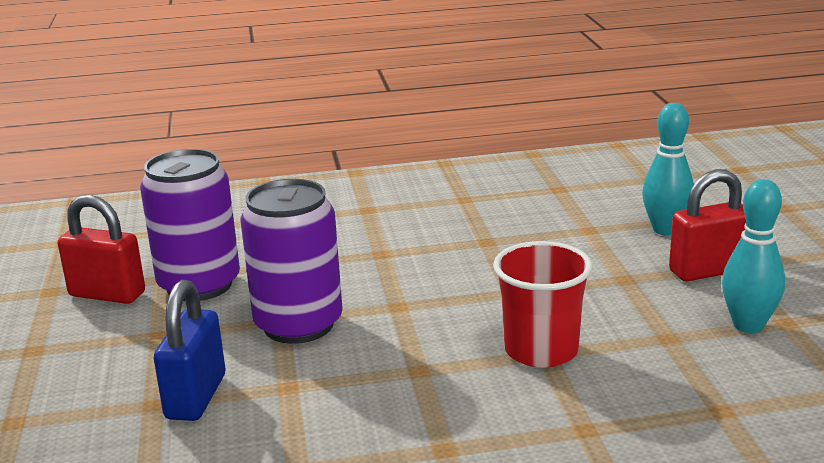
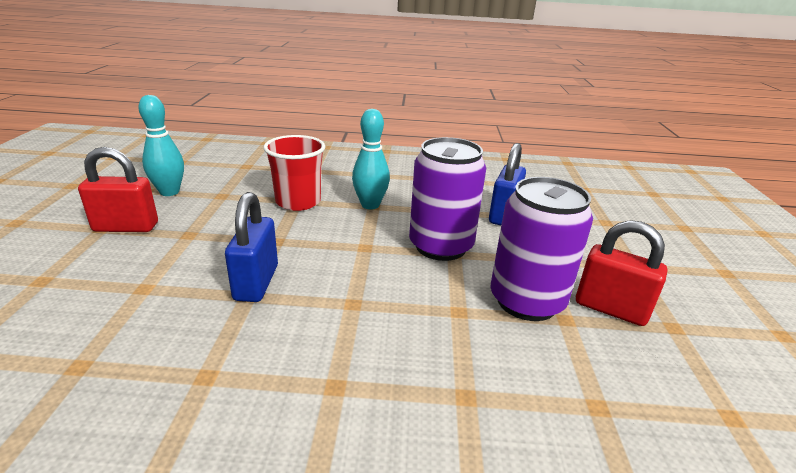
camera: 170 degrees left, 5 degrees up
(489, 250) = (256, 283): none -> blue padlock
(665, 230) = (84, 271): turquoise bowling pin -> turquoise bowling pin (370, 205)

